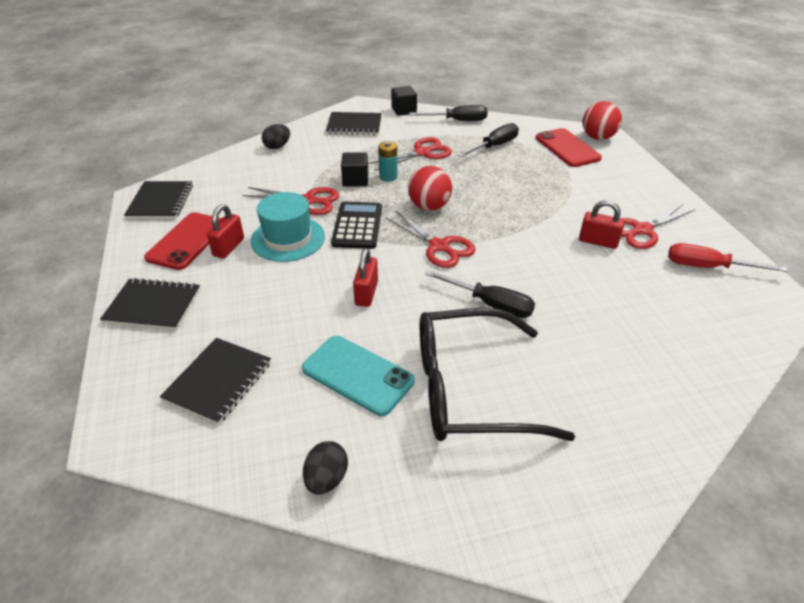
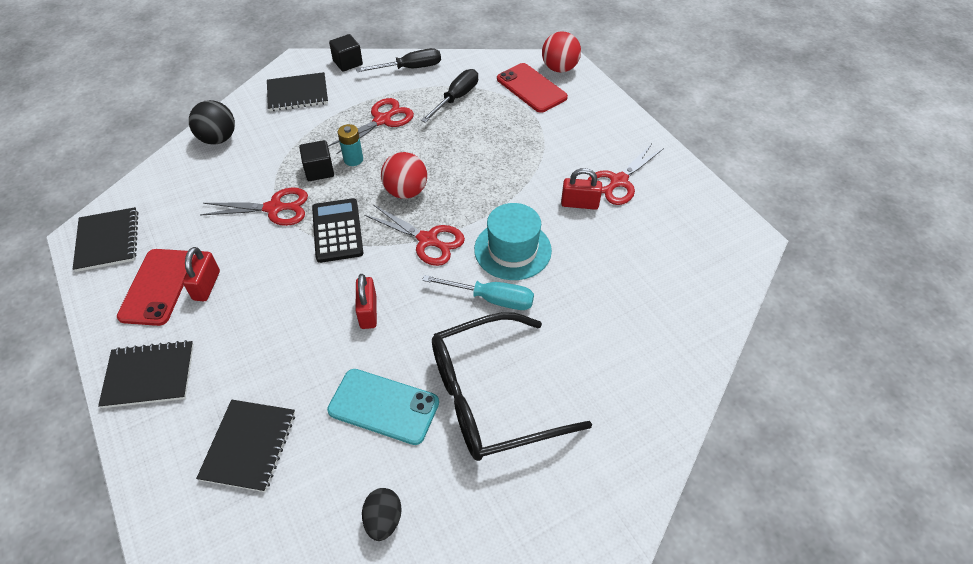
camera: 15 degrees left, 10 degrees up
(277, 147) = (218, 139): black egg -> black ball
(288, 239) = (268, 262): turquoise hat -> turquoise hat (512, 250)
(490, 304) = (491, 299): black screwdriver -> turquoise screwdriver
(708, 267) = (682, 214): red screwdriver -> none

